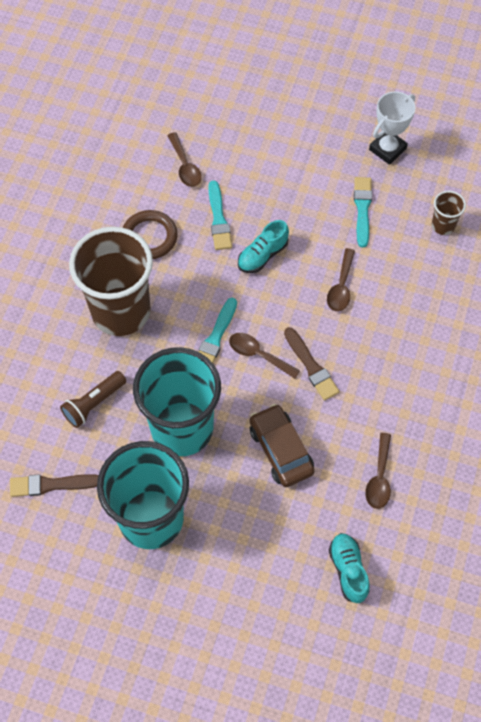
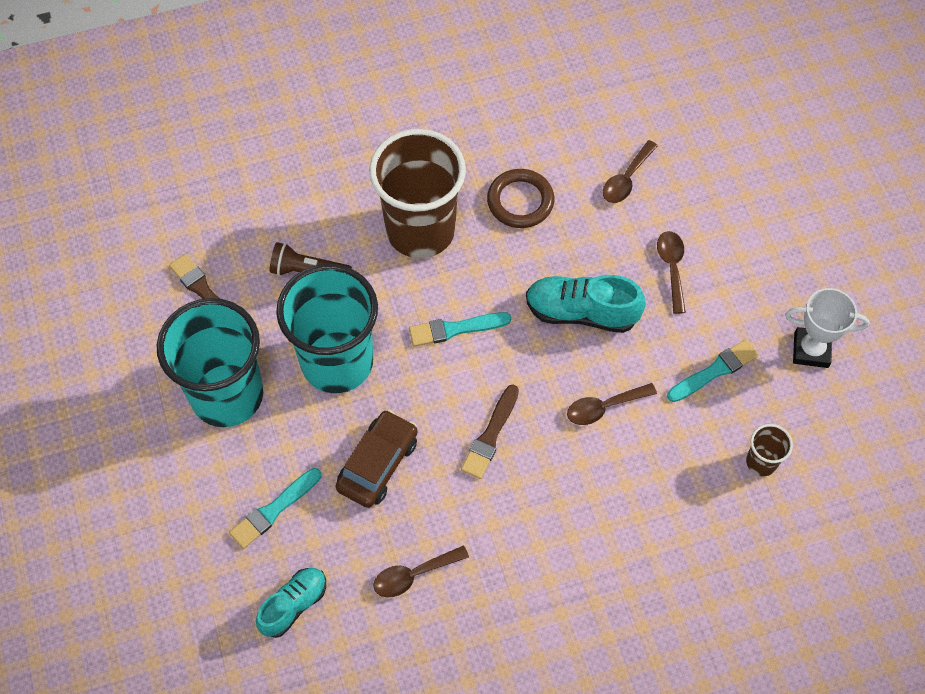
camera: 55 degrees right, 0 degrees up
(218, 219) = (590, 247): turquoise brush -> turquoise brush (273, 510)
(258, 355) = (466, 379): brown spoon -> brown spoon (672, 268)
(262, 255) = (581, 312): turquoise shoe -> turquoise shoe, size x1.50

